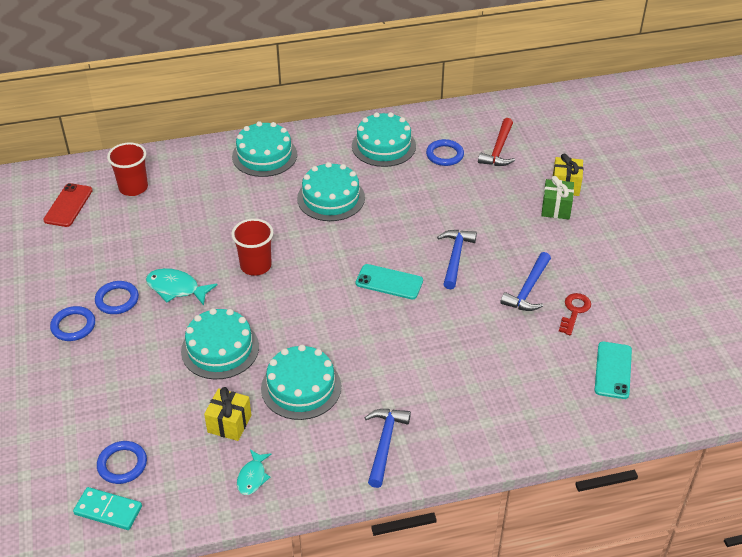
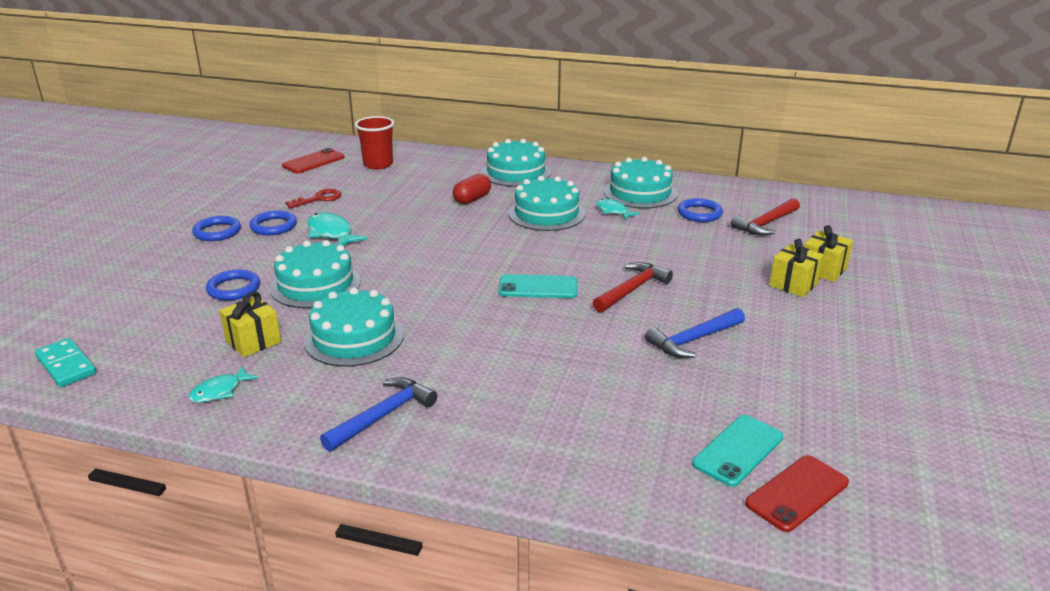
camera: 30 degrees right, 15 degrees down
(122, 464) = (124, 336): blue ring -> blue ring (234, 288)
(256, 203) = (472, 199): none -> red capsule
(256, 266) = (420, 239): red cup -> none
(379, 176) = (613, 211): none -> turquoise fish
(389, 282) = (538, 287): turquoise phone -> turquoise phone turned 45 degrees counterclockwise
(455, 257) = (632, 289): blue hammer -> red hammer
(556, 208) = (793, 284): green gift -> yellow gift
(574, 311) = (736, 377): red key -> red key (318, 199)
(662, 387) = (797, 493): none -> red phone

